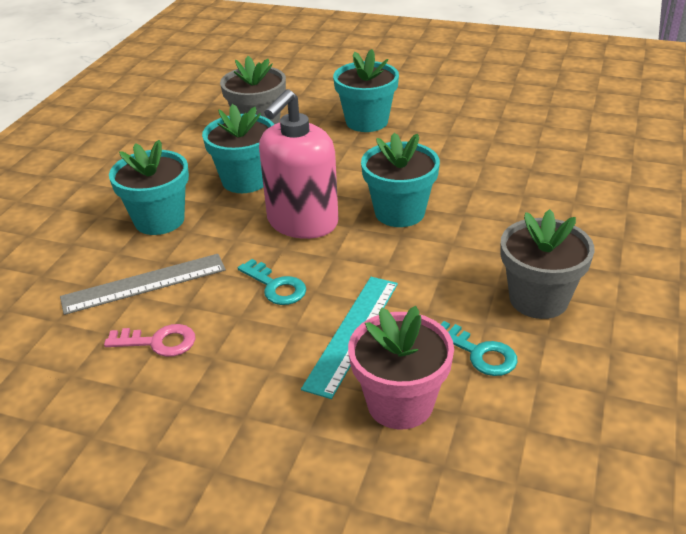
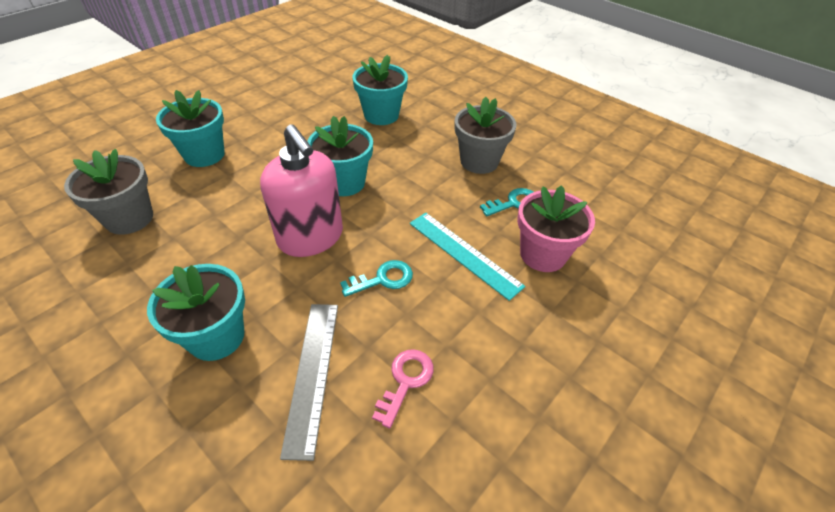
camera: 70 degrees left, 10 degrees up
(245, 180) = (212, 254): turquoise flower pot -> turquoise flower pot (381, 115)

